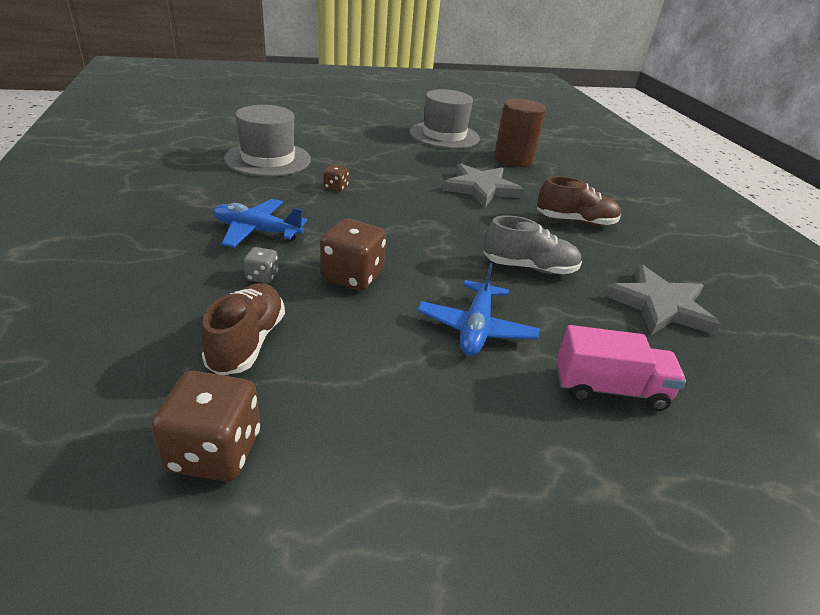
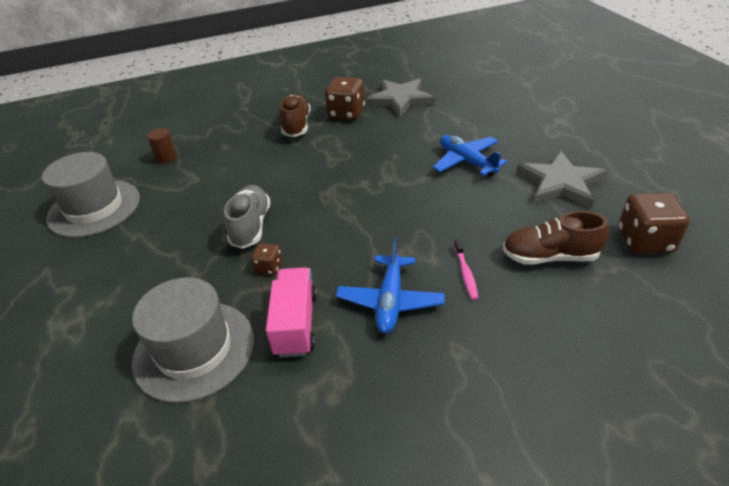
camera: 90 degrees left, 5 degrees up
(262, 276) = (465, 273): grey dice -> pink toothbrush
(352, 276) = (436, 223): brown dice -> brown dice (346, 113)
(475, 328) = (466, 161): blue plane -> blue plane turned 135 degrees counterclockwise
(481, 188) = (245, 172): grey star -> grey star (560, 183)
(513, 159) = (166, 158): brown cylinder -> brown cylinder, size x0.49
(529, 267) = (379, 144): grey shoe -> grey shoe (251, 226)
(609, 388) = (491, 118): pink truck -> pink truck (296, 324)

